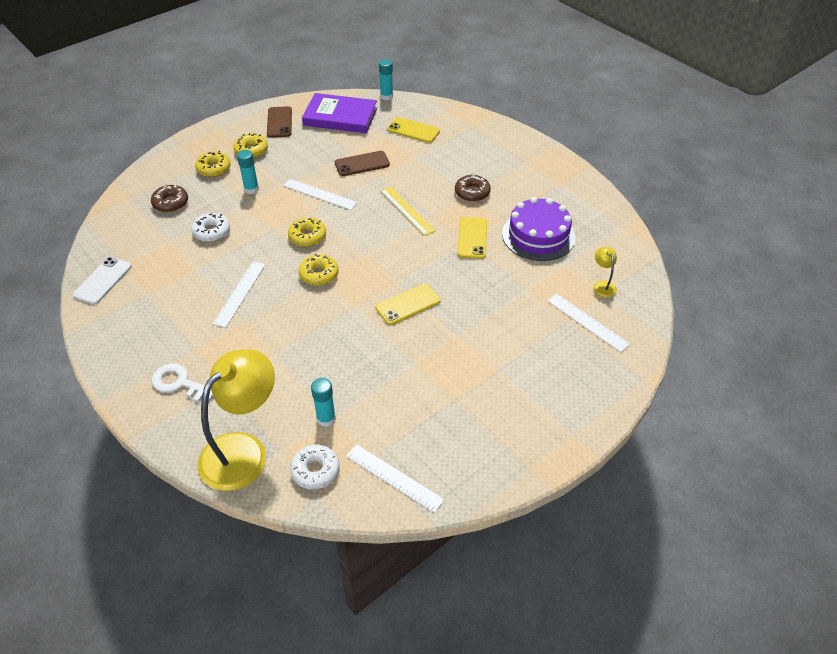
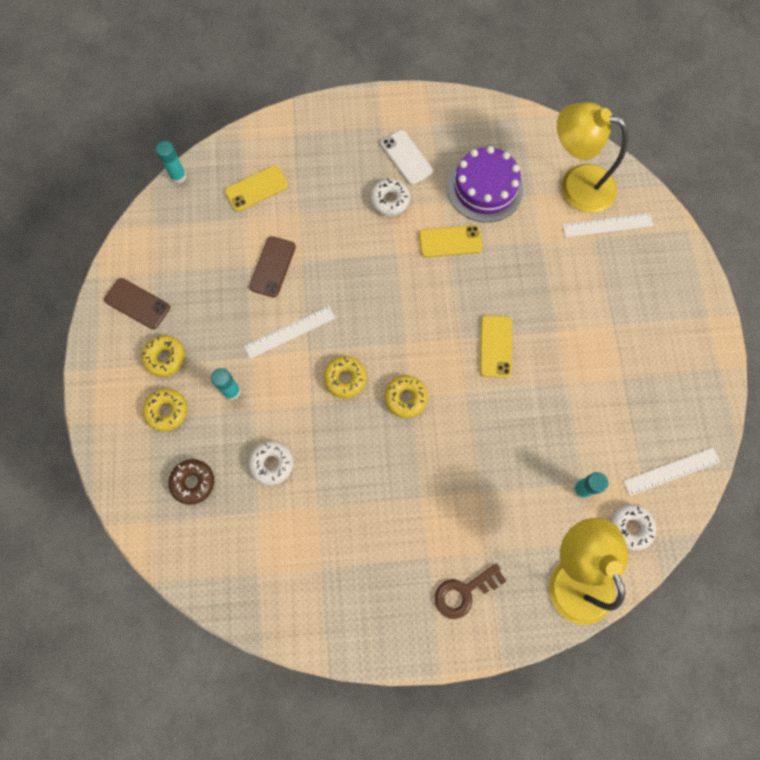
camera: 55 degrees left, 25 degrees up
(103, 281) = (270, 605): white phone -> white phone (406, 158)
(180, 383) = (464, 592): white key -> brown key
(240, 293) = (382, 482): white ruler -> none
(340, 117) = (177, 240): purple book -> none
(407, 210) = (373, 270): yellow ruler -> none
(472, 193) = (390, 200): brown donut -> white donut
(472, 238) = (450, 241): yellow phone -> yellow phone turned 45 degrees counterclockwise
(602, 285) = (576, 184): yellow lamp -> yellow lamp, size x2.41

